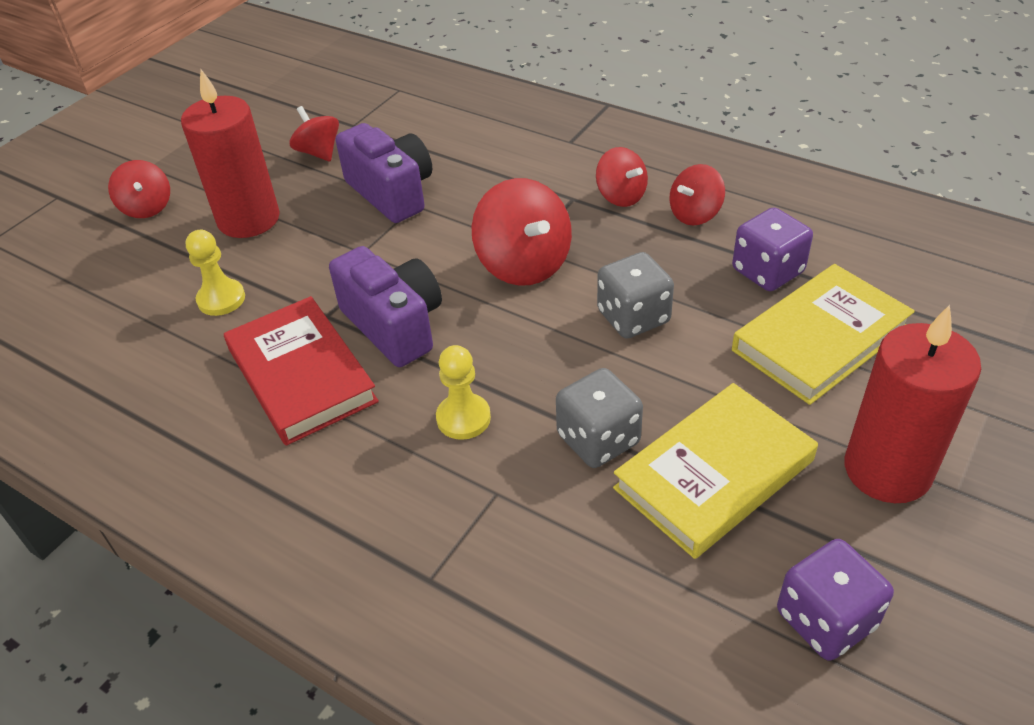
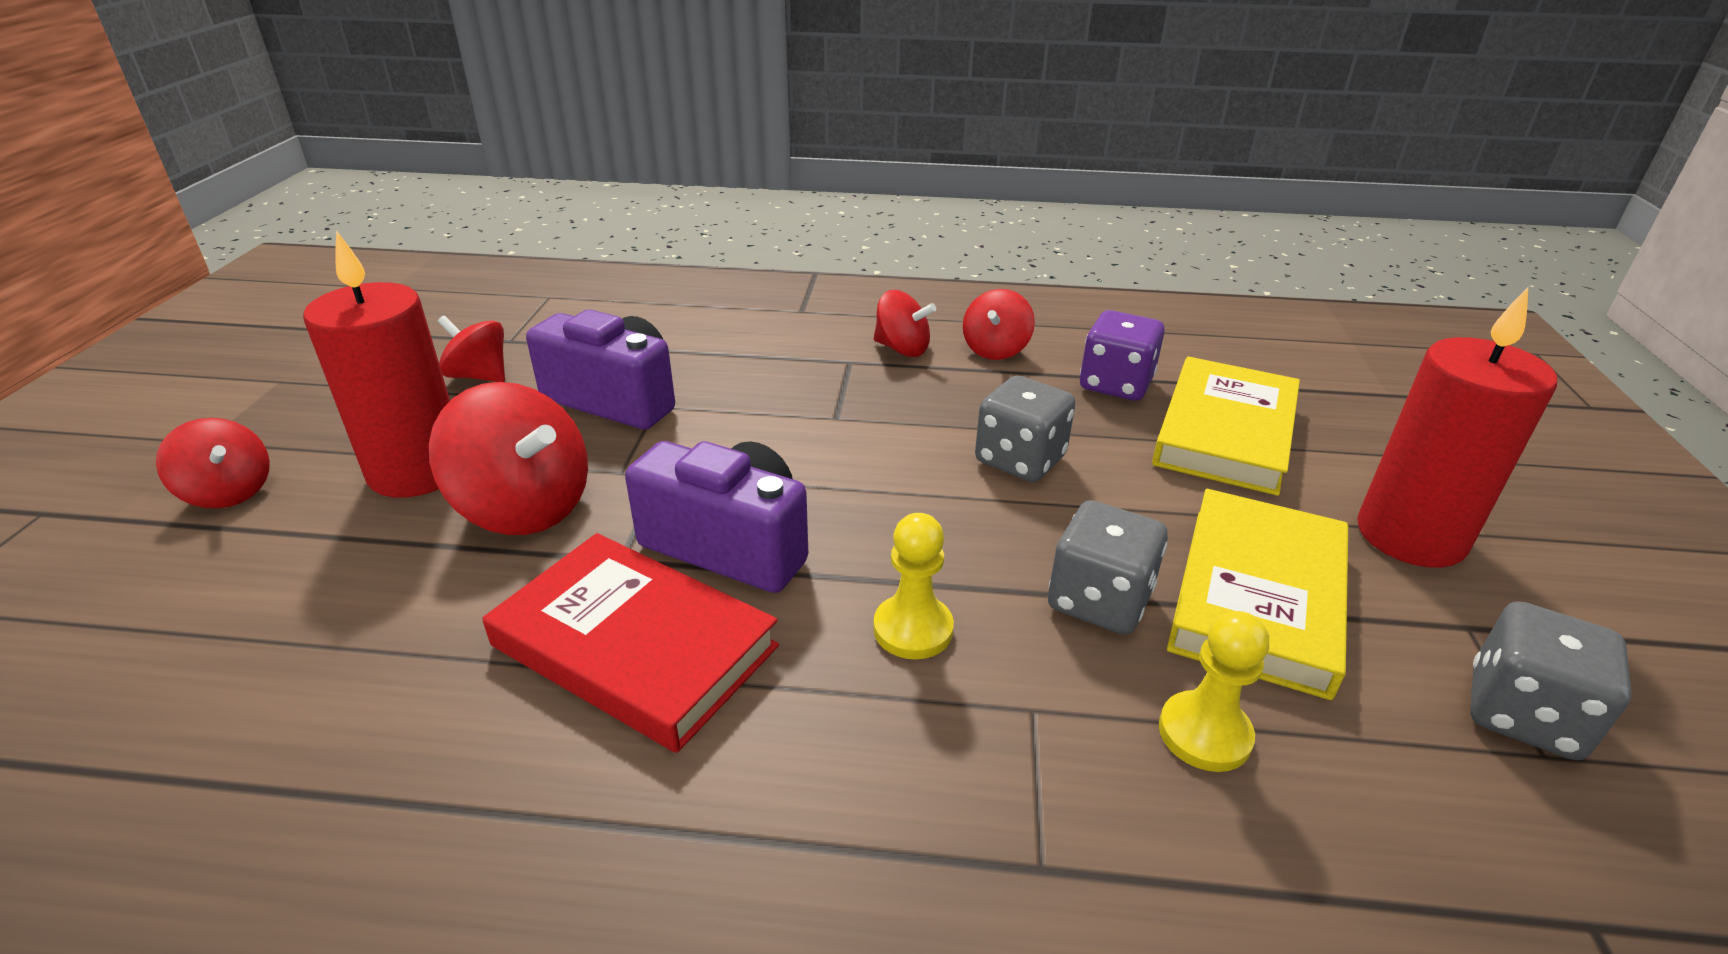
camera: 30 degrees left, 10 degrees down
(221, 299) = (433, 581): yellow pawn -> yellow pawn (1204, 734)
(523, 264) = (847, 437): red spinning top -> red spinning top (524, 507)
(825, 619) = (1522, 714): purple dice -> grey dice

